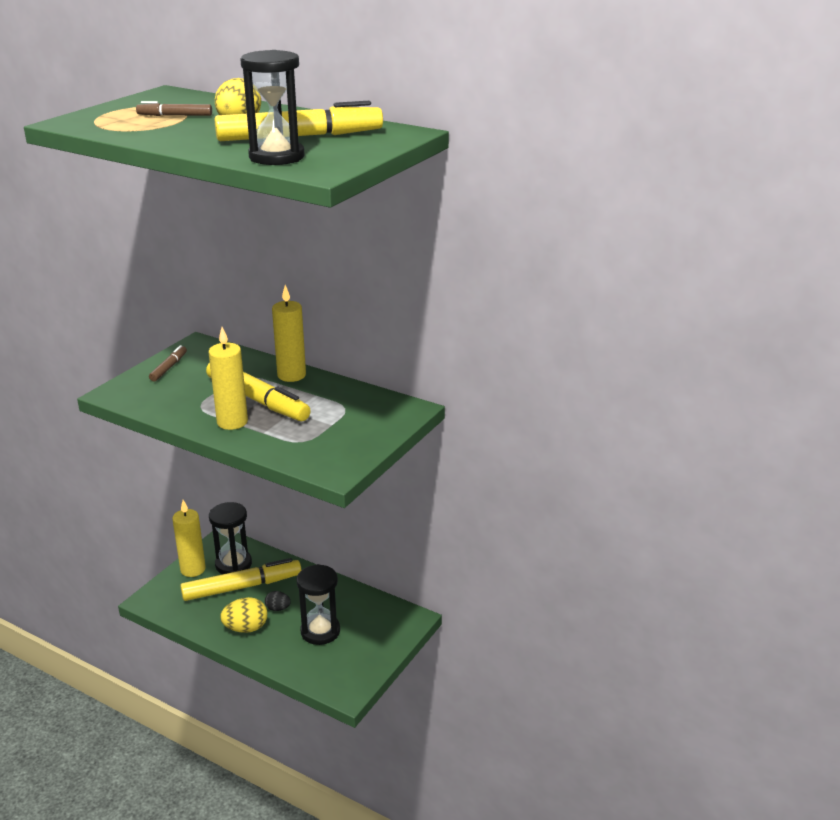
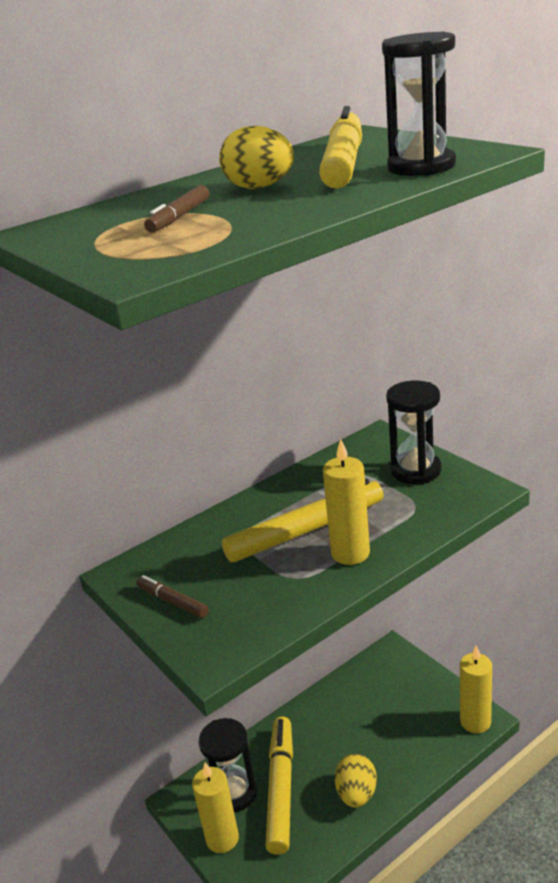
camera: 65 degrees left, 0 degrees up
(278, 608) = (334, 758): black egg -> none
(291, 375) = (261, 503): yellow candle -> yellow candle (475, 722)
(320, 631) = (385, 726): black hourglass -> black hourglass (415, 470)

